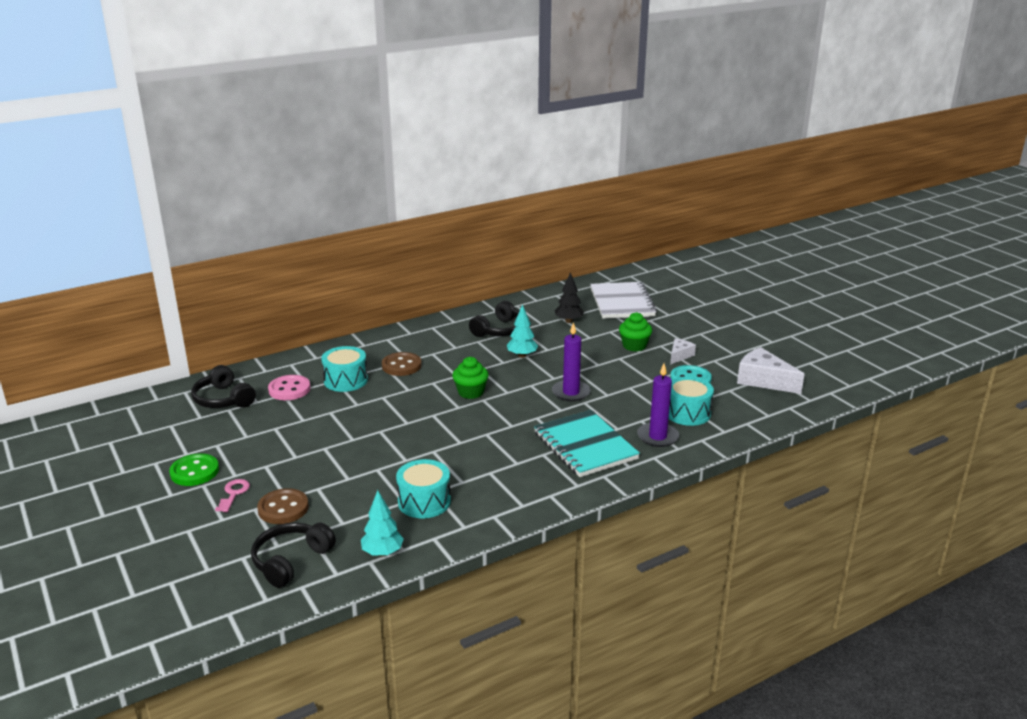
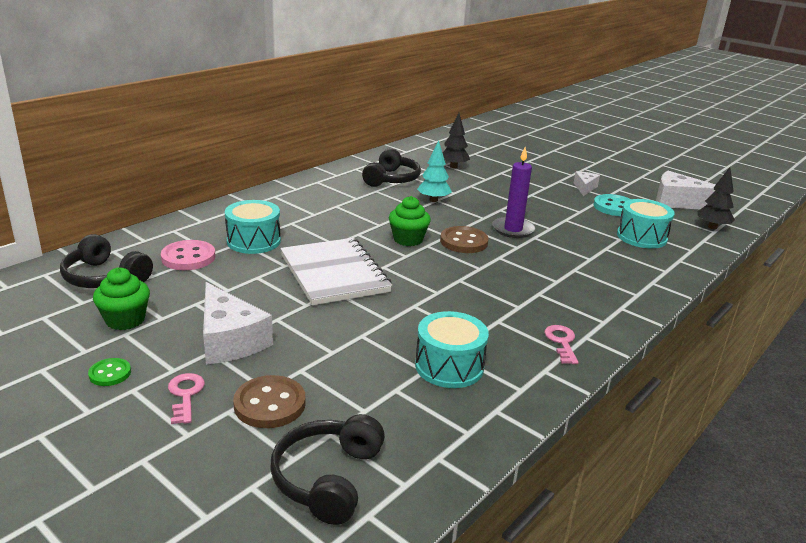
camera: 20 degrees left, 0 degrees up
(194, 472) = (110, 373): green button -> green button, size x0.58
(282, 459) = (229, 340): none -> white cheese
(382, 553) = (446, 442): turquoise tree -> none
(401, 366) = (310, 220): brown button -> brown button (463, 242)
(526, 496) = (561, 342): none -> pink key
(585, 446) = (574, 280): turquoise notebook -> none
(622, 303) = (490, 148): white notebook -> white notebook (334, 274)
(634, 346) = (535, 183): green cupcake -> green cupcake (125, 320)
(657, 437) = (636, 262): purple candle -> none
(771, 410) = (712, 227): none -> black tree

